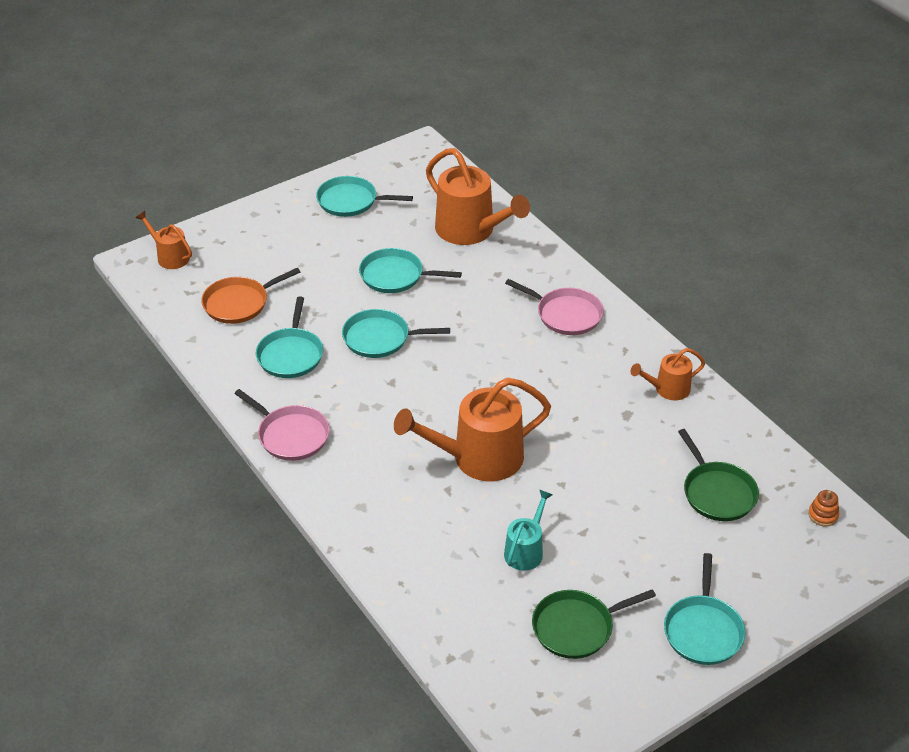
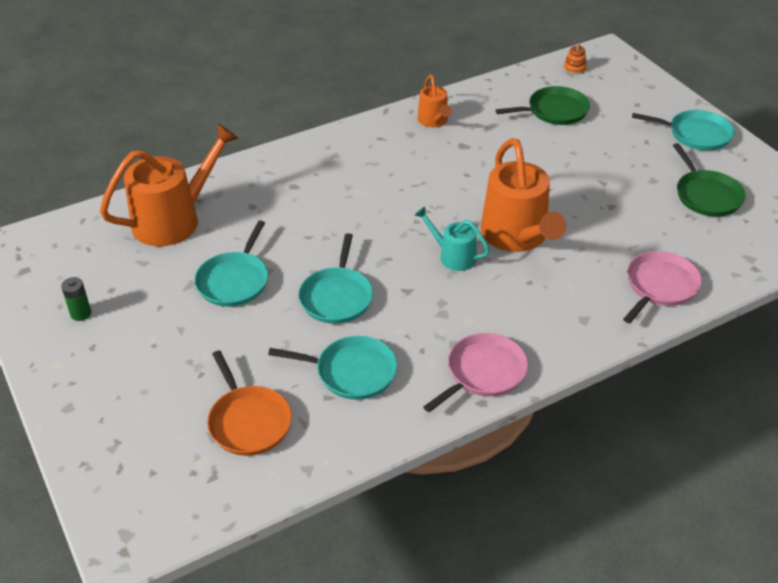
camera: 85 degrees left, 0 degrees up
(170, 257) = (129, 500): orange watering can -> none
(351, 201) = (81, 313): turquoise pan -> green battery
(525, 550) = (628, 216): turquoise watering can -> turquoise watering can (453, 256)
(565, 314) = (325, 167): pink pan -> pink pan (659, 286)

